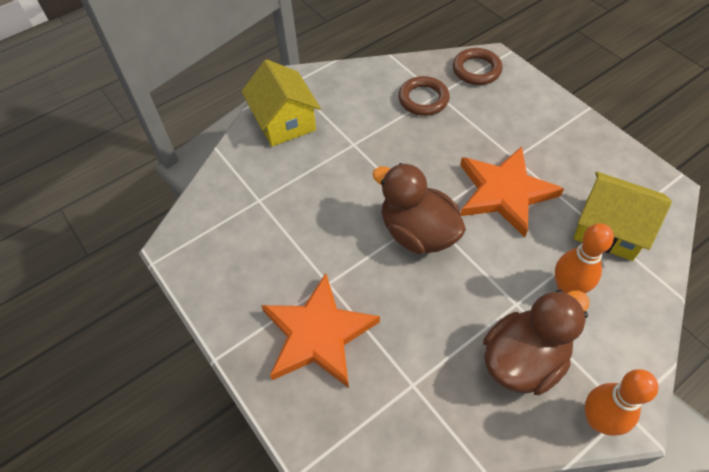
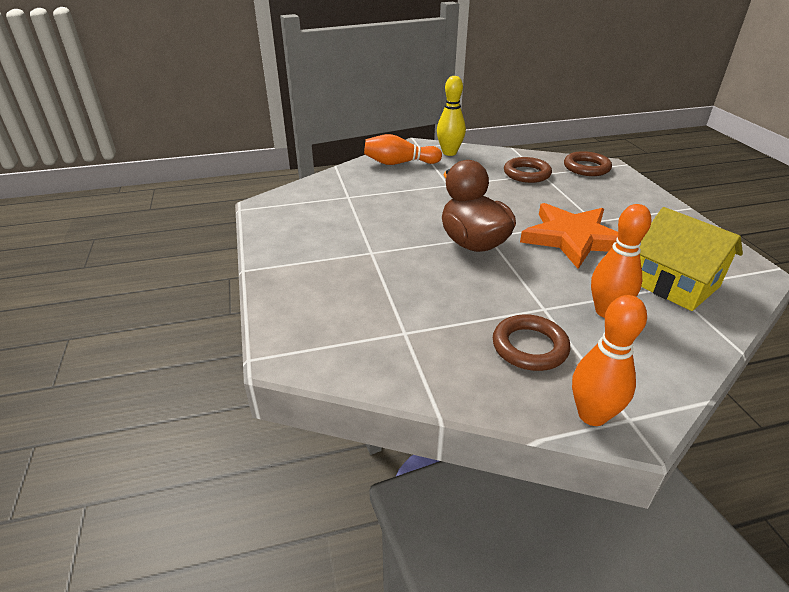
camera: 20 degrees right, 20 degrees down
(284, 122) = (399, 163): yellow house -> orange bowling pin
(318, 334) = (340, 278): orange star -> none
(329, 85) = (449, 153): none -> yellow bowling pin
(523, 360) = (529, 347): brown duck -> brown ring

